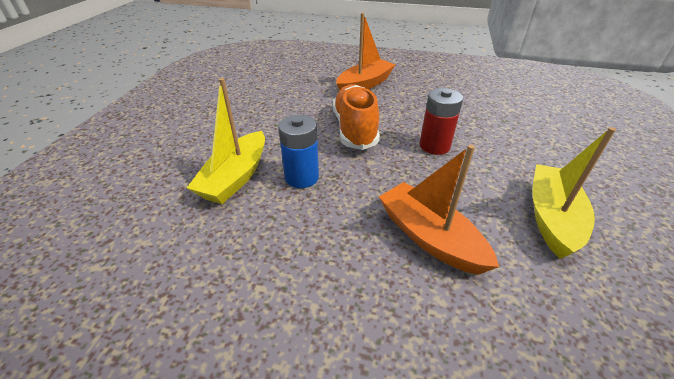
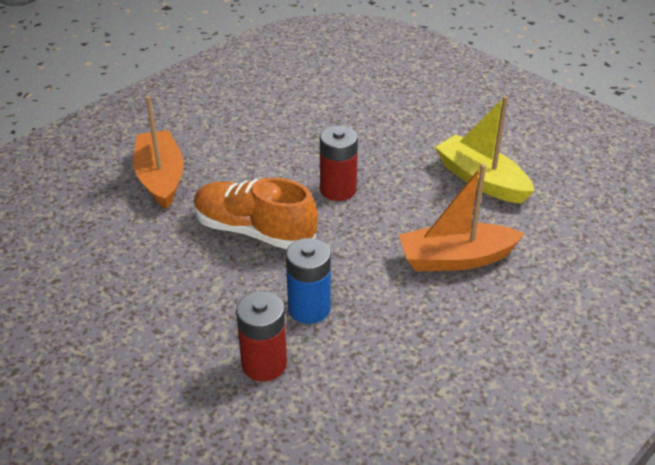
camera: 60 degrees left, 0 degrees up
(235, 177) = (264, 364): yellow boat -> red battery

